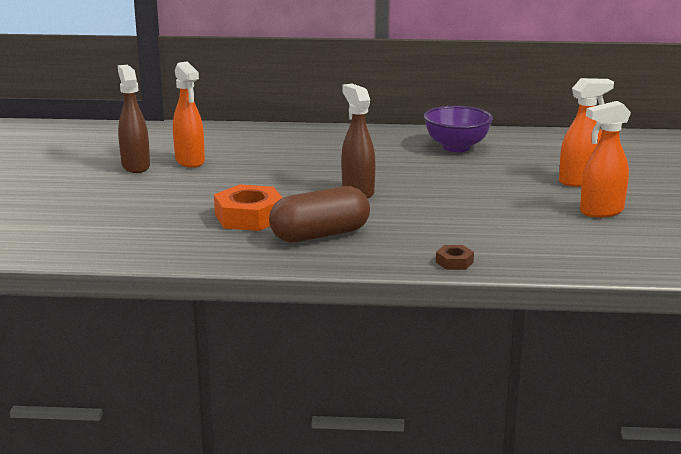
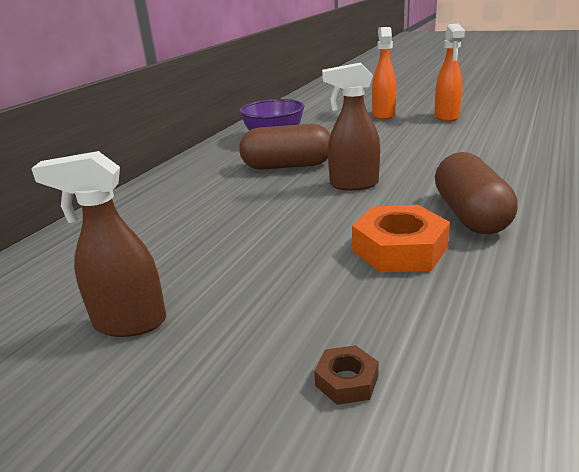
camera: 65 degrees left, 5 degrees up
(190, 161) = (163, 271): orange spray bottle -> none
(384, 164) = (287, 166): none -> brown capsule
(454, 262) = (546, 168): brown nut -> brown nut (346, 381)

